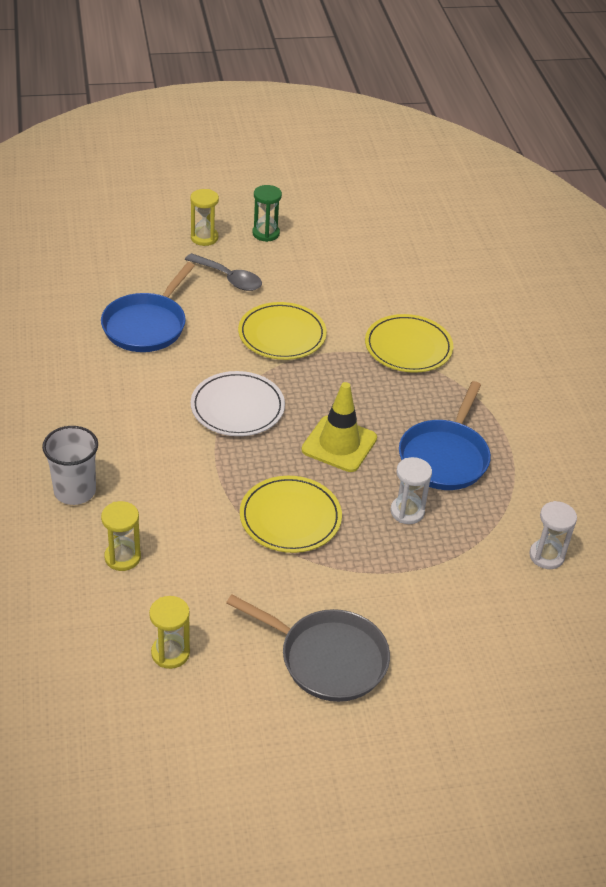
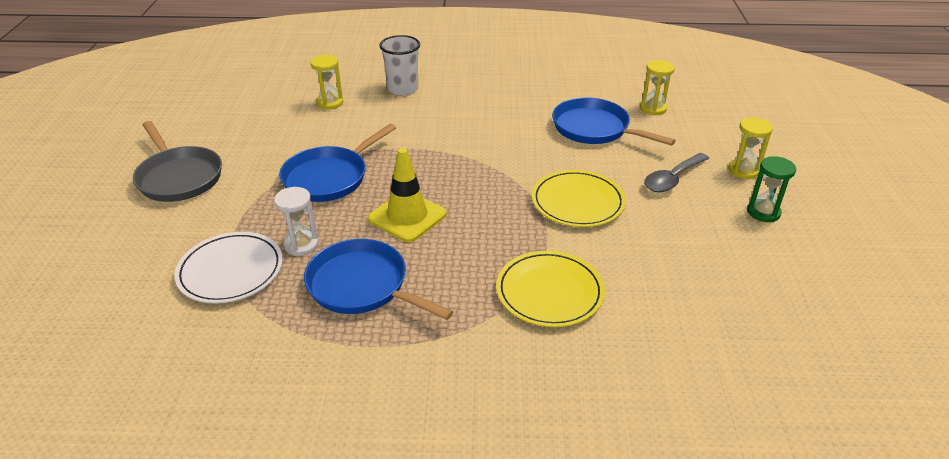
camera: 105 degrees right, 5 degrees down
(170, 653) = (235, 115): yellow hourglass -> yellow hourglass (653, 108)
(237, 407) = (474, 165): white plate -> white plate (231, 271)
(290, 518) = (329, 177): yellow plate -> blue pan
(327, 658) = (179, 177): grey pan -> grey pan turned 75 degrees counterclockwise
(546, 556) = (189, 333): white hourglass -> none

